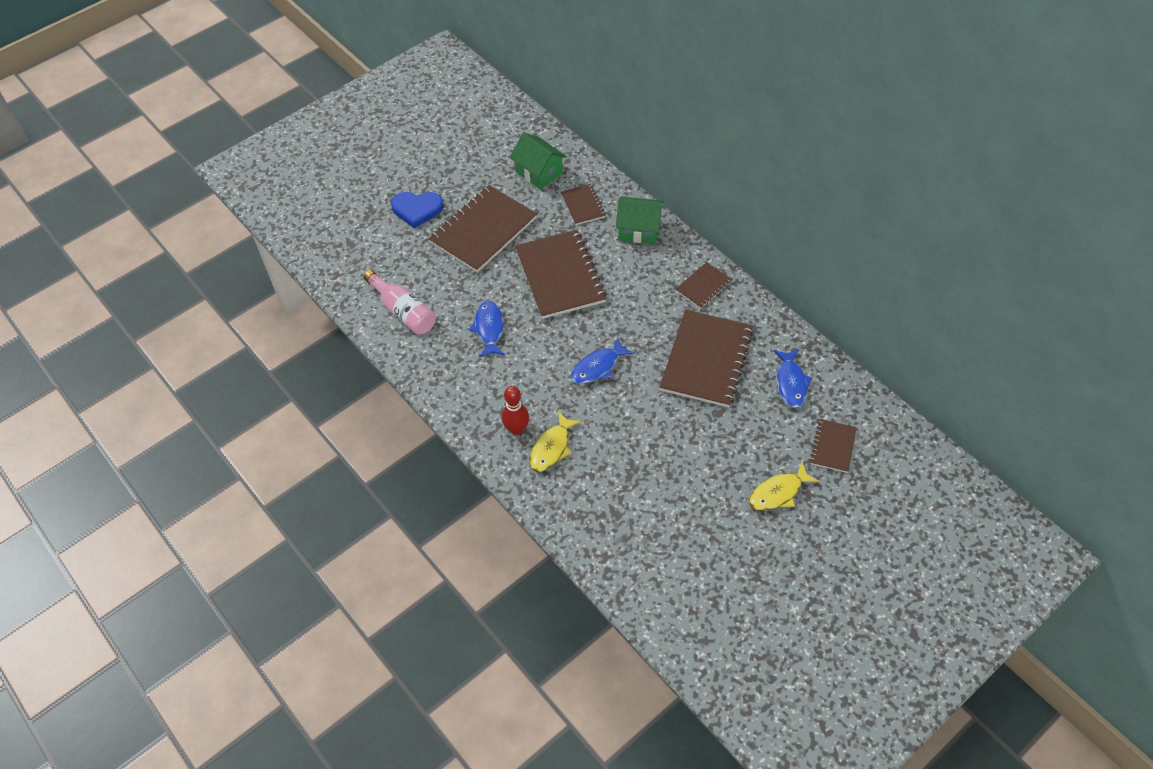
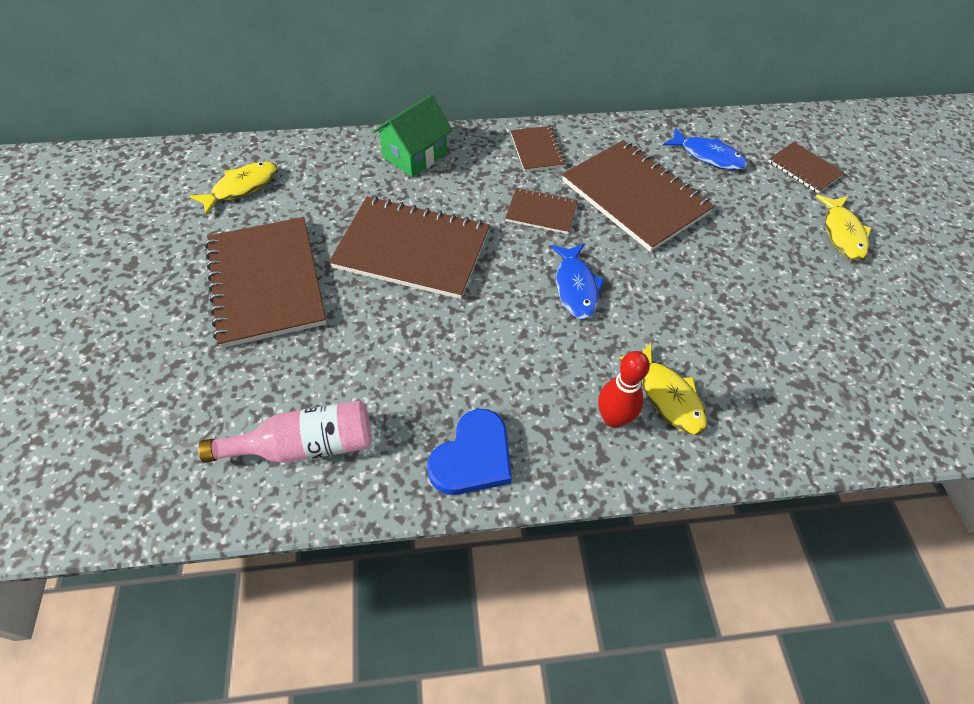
camera: 60 degrees left, 0 degrees up
(417, 209) = (150, 332): blue heart -> blue heart (473, 457)
(489, 329) = (427, 361): blue fish -> none
(539, 172) = (242, 187): green house -> yellow fish
(583, 205) = (333, 178): brown notebook -> brown notebook (541, 212)

